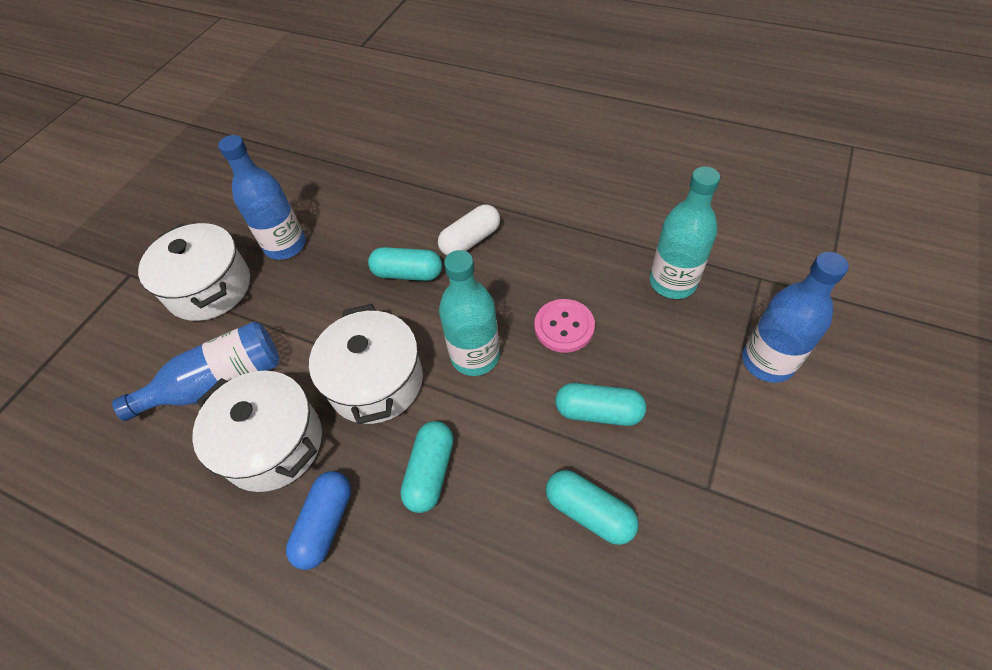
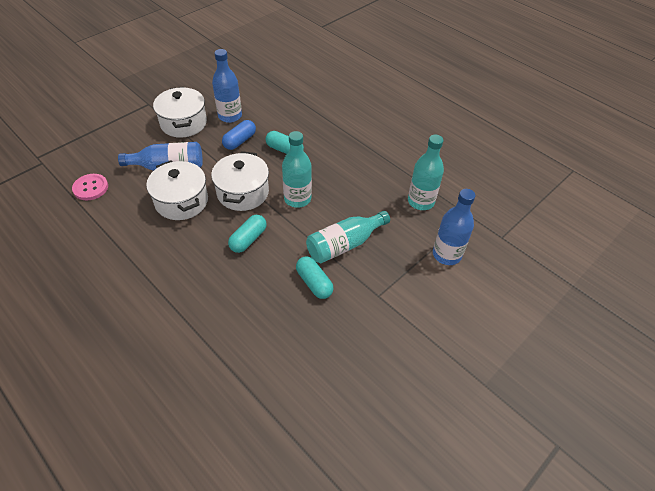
camera: 15 degrees right, 5 degrees down
(325, 524) = (189, 242): blue capsule -> blue capsule (239, 141)
(470, 240) = (325, 145): white capsule -> none
(564, 327) = (350, 202): pink button -> pink button (90, 188)
(598, 412) = (344, 244): turquoise capsule -> turquoise bottle

